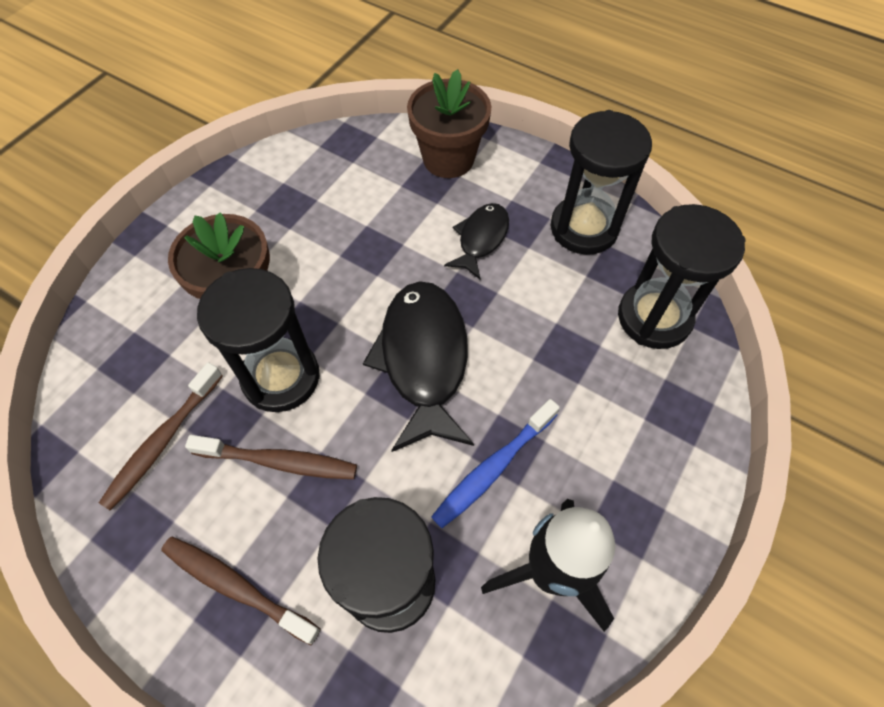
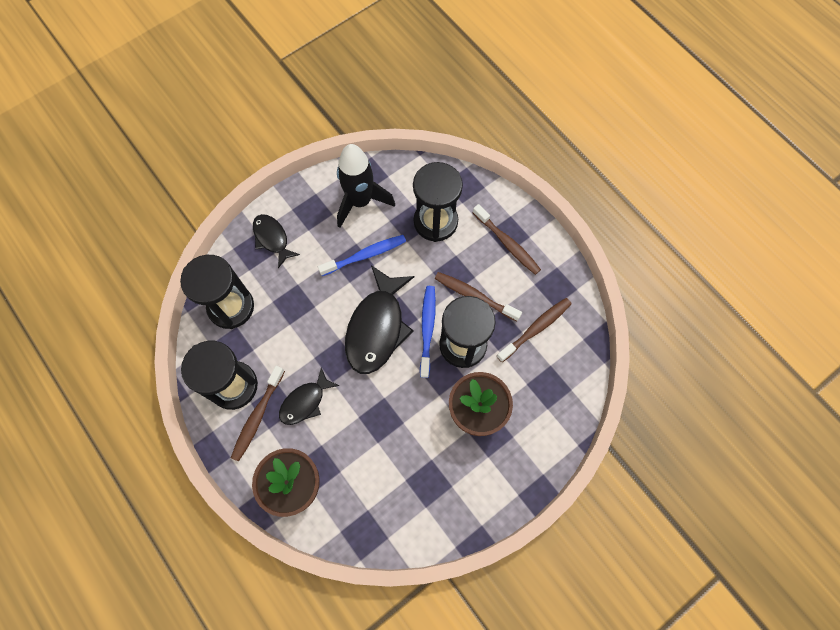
camera: 160 degrees left, 10 degrees up
(344, 383) = (427, 329): none -> blue toothbrush
(532, 207) = (257, 416): none -> brown toothbrush
(663, 442) = (272, 238): none -> black fish

